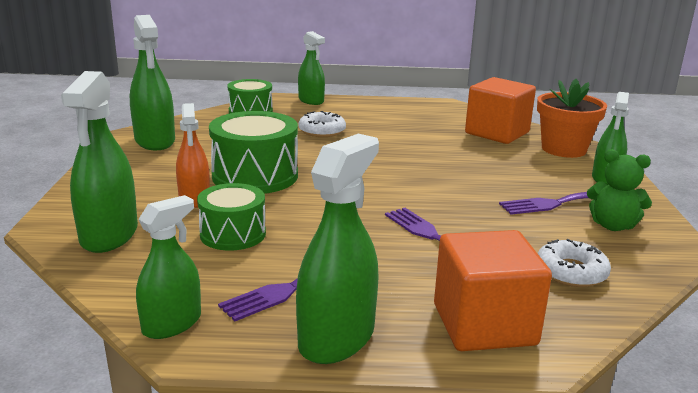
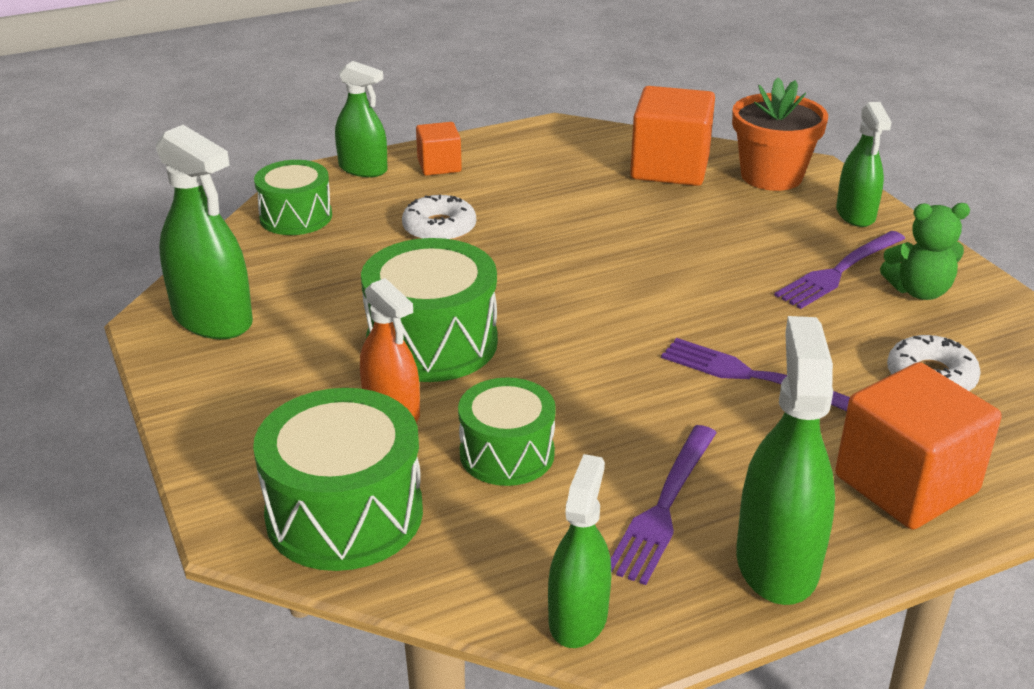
camera: 25 degrees left, 10 degrees up
(109, 235) = (344, 514): green spray bottle -> green drum
(355, 107) = (439, 166): none -> orange cube

